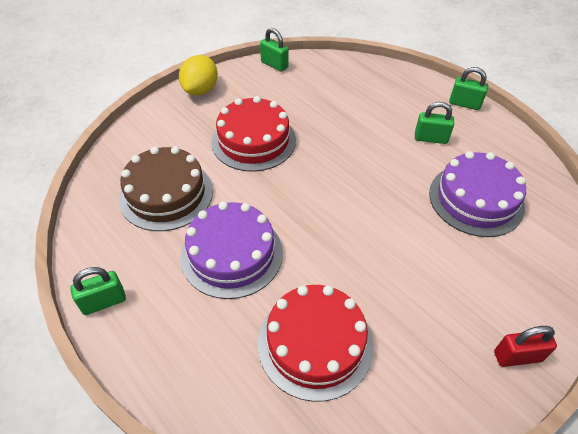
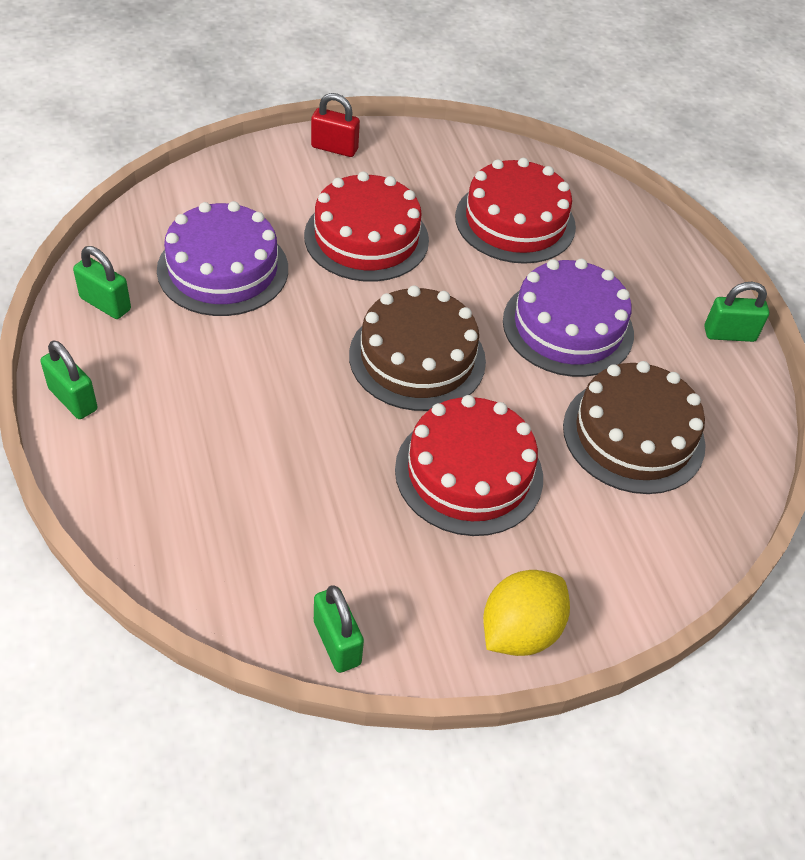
camera: 160 degrees left, 0 degrees up
(318, 190) = (417, 358): none -> brown cake
(414, 267) = (366, 238): none -> red cake
(430, 138) = (192, 366): green padlock -> green padlock (105, 304)

